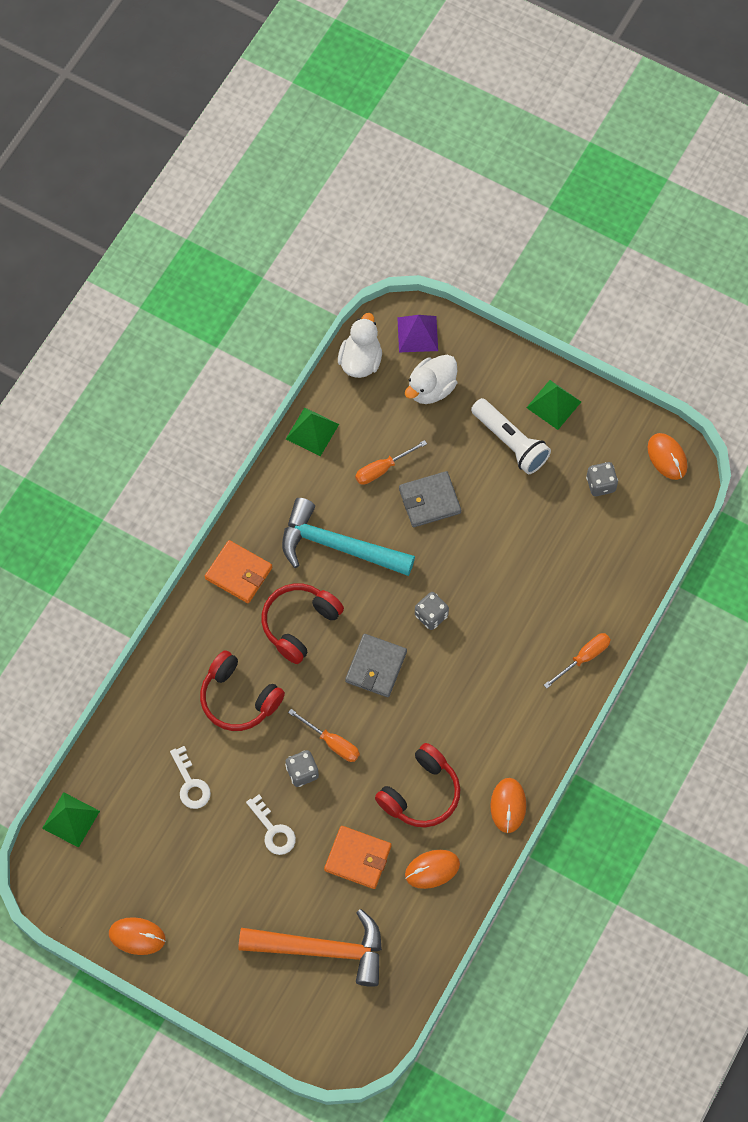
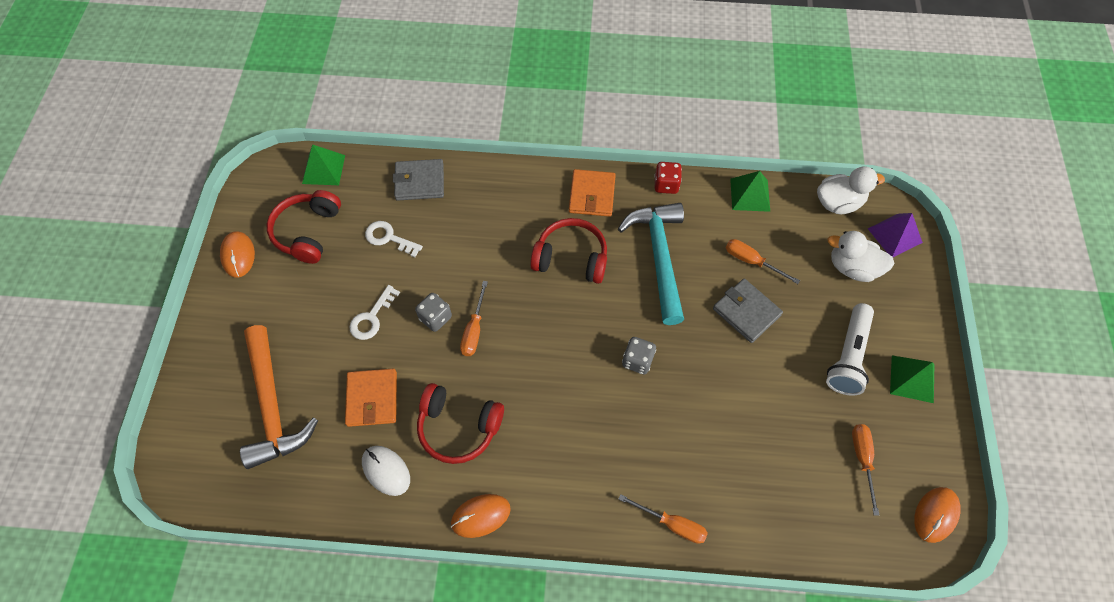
camera: 65 degrees right, 5 degrees down
(190, 784) = (388, 238): white key -> white key turned 75 degrees clockwise
(238, 698) = (480, 241): red headphones -> red headphones (308, 232)
(262, 500) = (666, 185): none -> red dice
(376, 667) = (563, 335): grey wallet -> grey wallet (419, 182)
(432, 869) = (386, 471): orange mouse -> white mouse
(600, 484) = (862, 459): grey dice -> orange screwdriver

